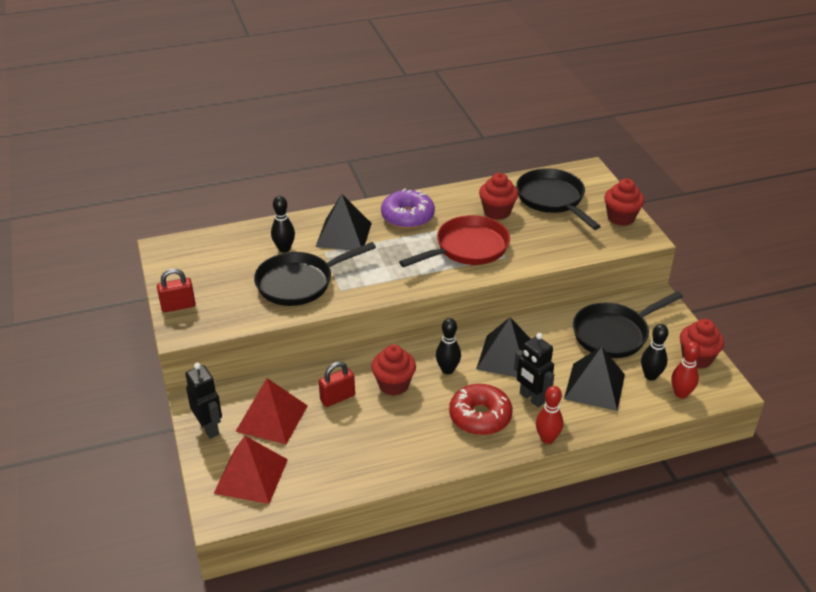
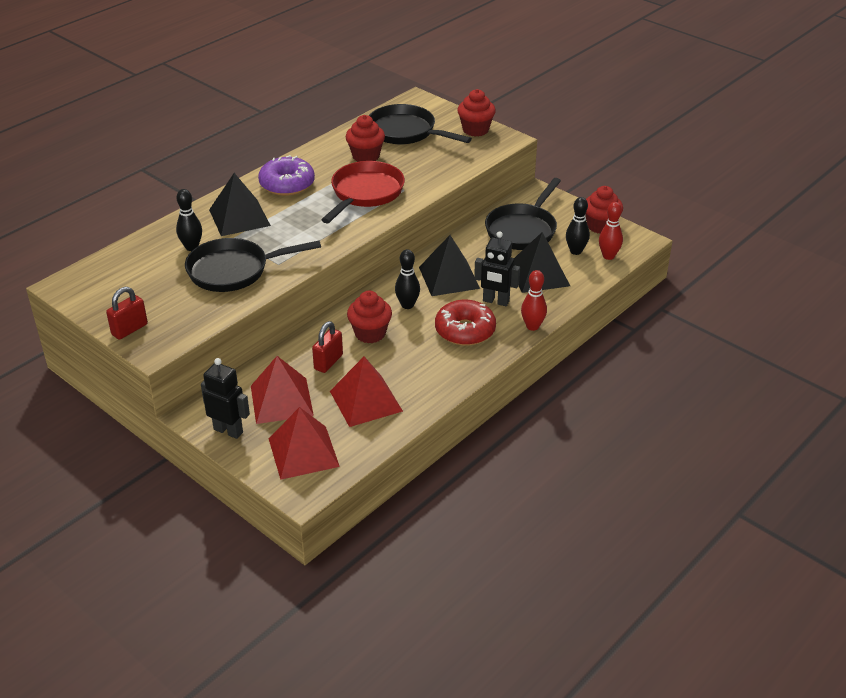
camera: 30 degrees left, 0 degrees up
(299, 283) = (233, 270): black pan -> black pan turned 45 degrees clockwise
(339, 449) = (366, 401): none -> red pyramid

